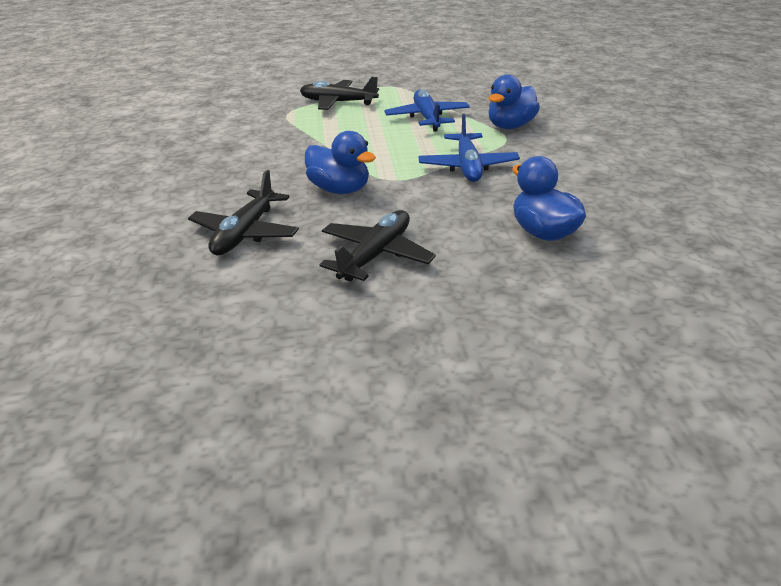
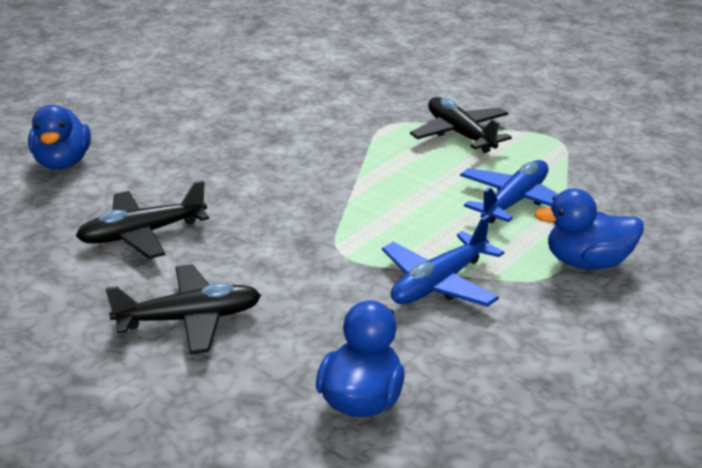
camera: 45 degrees right, 5 degrees down
(340, 189) = (280, 237): blue duck -> blue duck (63, 163)

